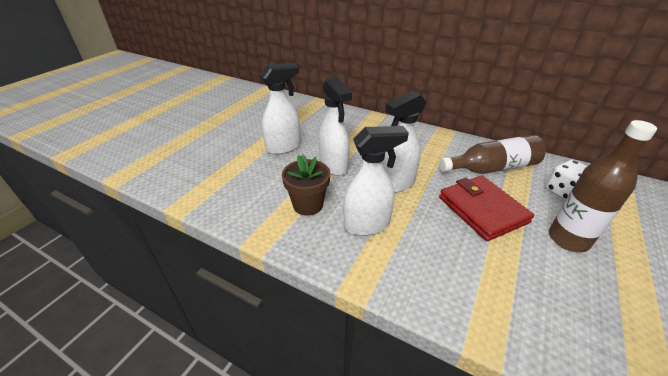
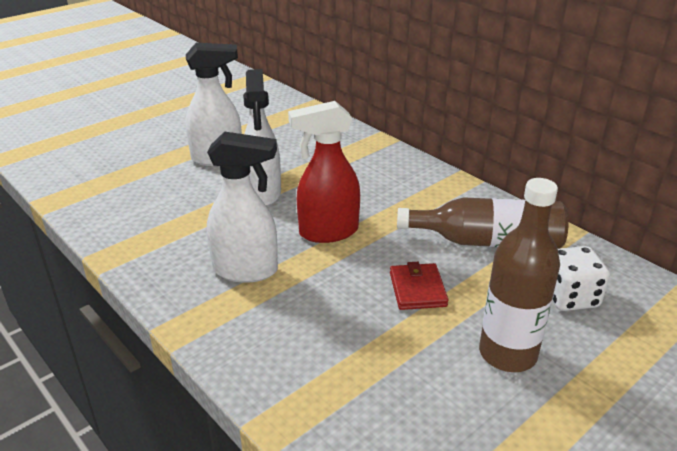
camera: 20 degrees right, 5 degrees down
(308, 205) = (193, 232): brown flower pot -> none
(396, 184) = (328, 232): white spray bottle -> red spray bottle
(482, 210) = (417, 289): red wallet -> red wallet, size x0.57

